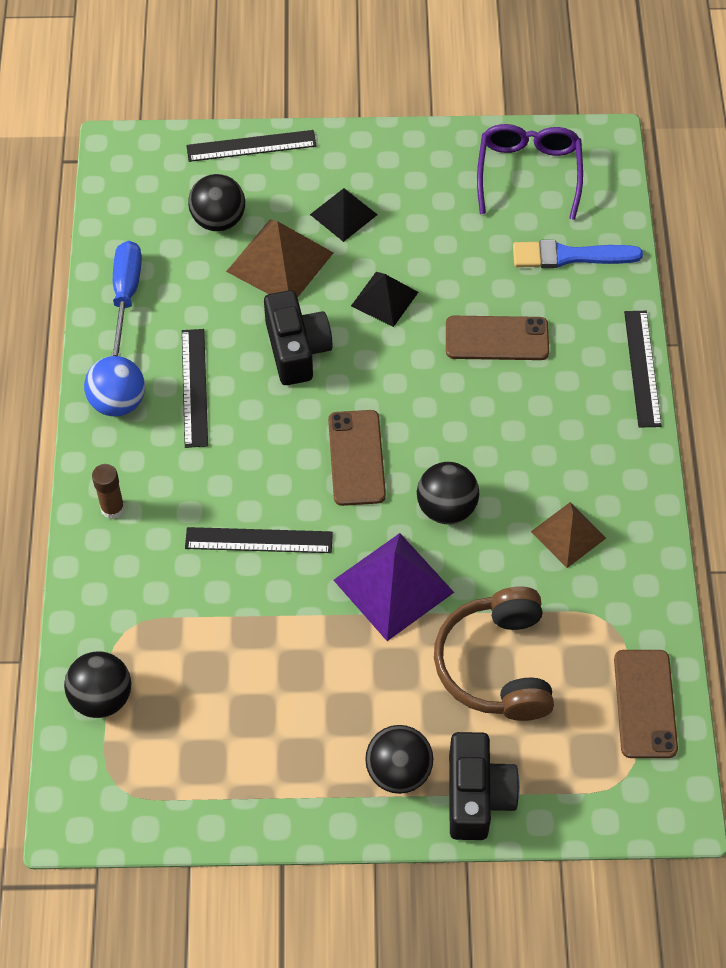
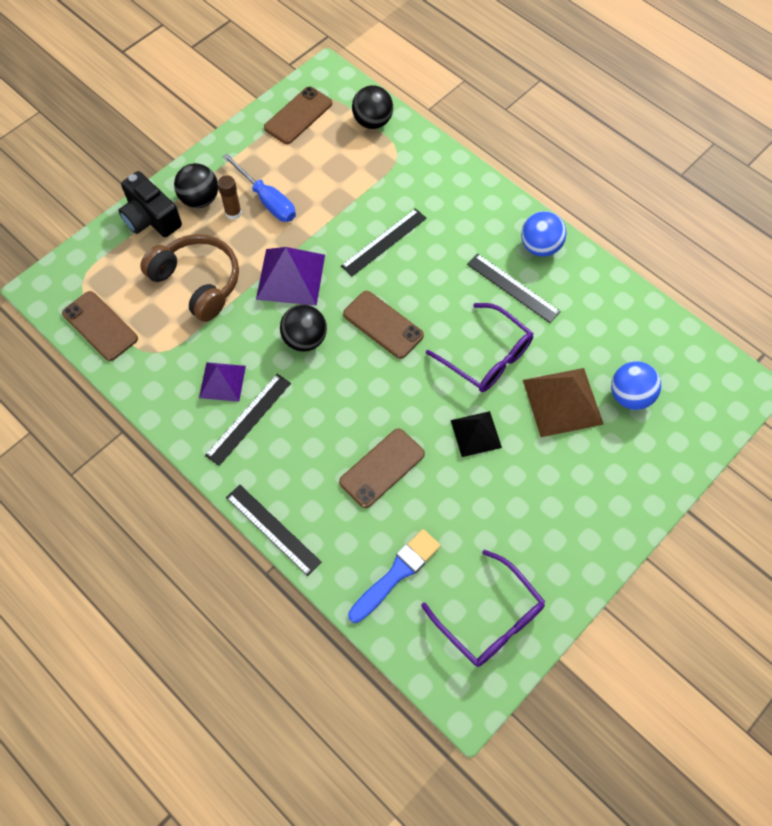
camera: 135 degrees right, 5 degrees up
(112, 508) = (473, 197): brown glue stick -> brown glue stick (233, 213)
(126, 296) = (615, 304): blue screwdriver -> blue screwdriver (267, 200)
(173, 786) = (298, 116): none -> brown phone
(218, 220) = (630, 396): black ball -> blue ball
(251, 146) = (679, 465): black ruler -> black ruler (248, 418)
(296, 349) = (487, 356): black camera -> purple glasses
(343, 214) = (566, 469): black pyramid -> none
(568, 534) = (222, 381): brown pyramid -> purple pyramid

